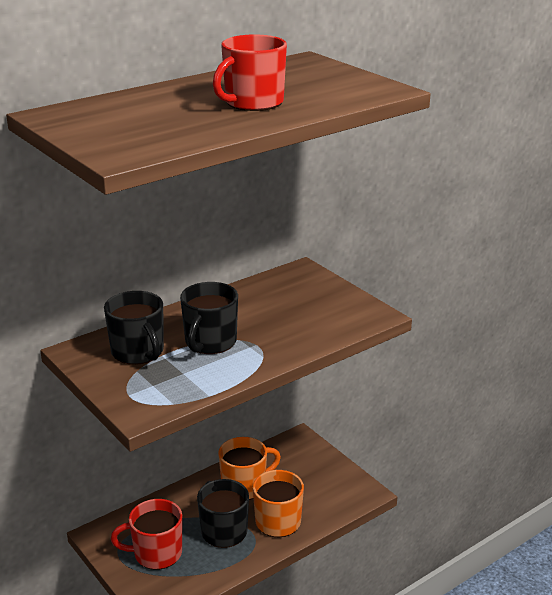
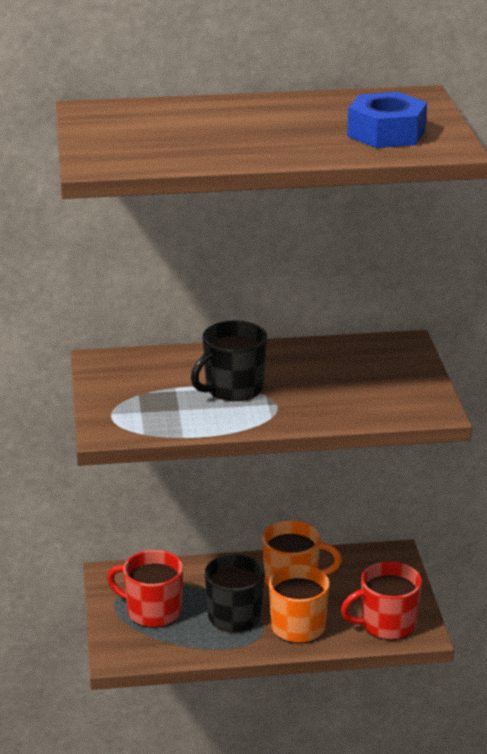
camera: 30 degrees right, 0 degrees up
(138, 352) = (156, 378): black mug -> none
(252, 103) = (289, 136): red mug -> red mug (386, 624)
(325, 88) = (386, 133): none -> blue nut

